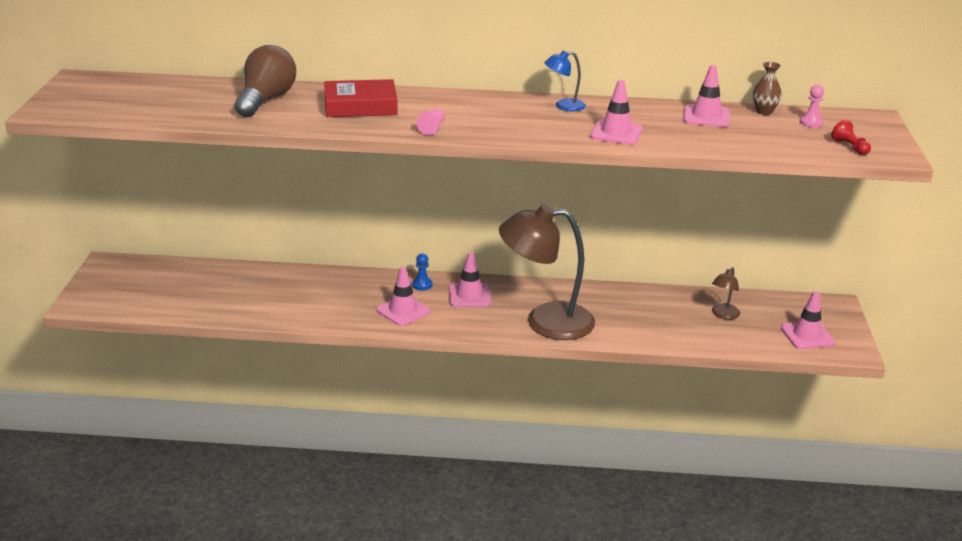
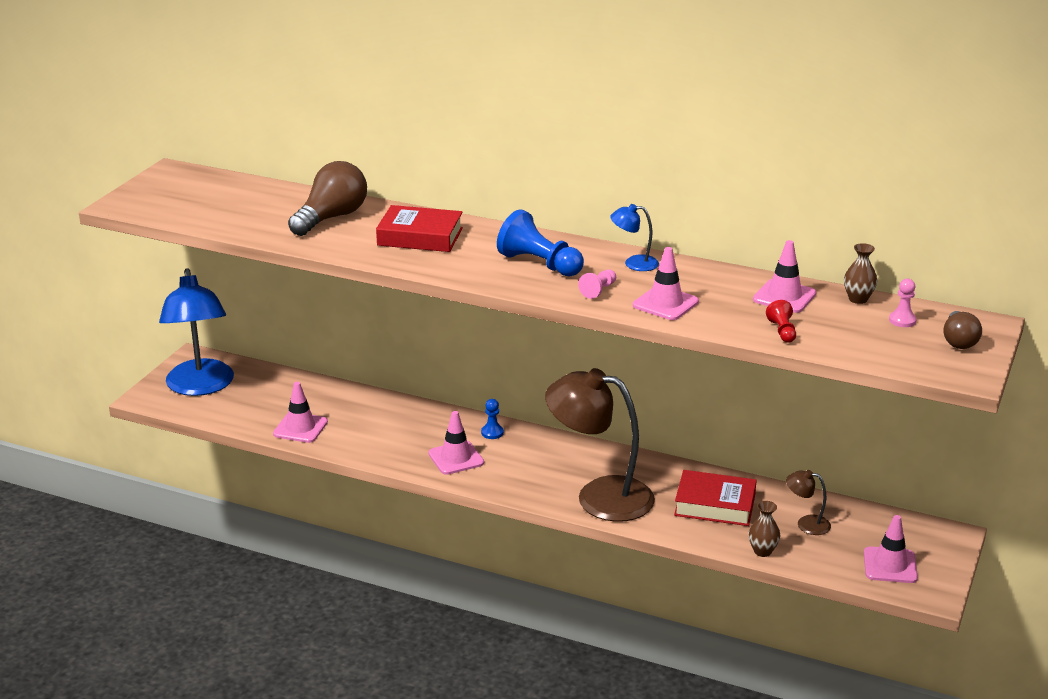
camera: 20 degrees right, 0 degrees up
(128, 287) = (201, 386): none -> blue lamp
(432, 128) = (474, 272): pink pawn -> pink pawn (598, 290)
(469, 295) = (535, 453): pink traffic cone -> pink traffic cone (300, 428)
(484, 115) = (539, 264): none -> blue pawn
(643, 312) = (715, 505): none -> red book
(704, 342) = (762, 551): none -> brown vase
(723, 315) = (806, 524): brown lamp -> brown lamp turned 60 degrees clockwise
(850, 147) = (921, 358): red pawn -> red pawn (782, 331)
(866, 132) = (959, 341): none -> brown light bulb

